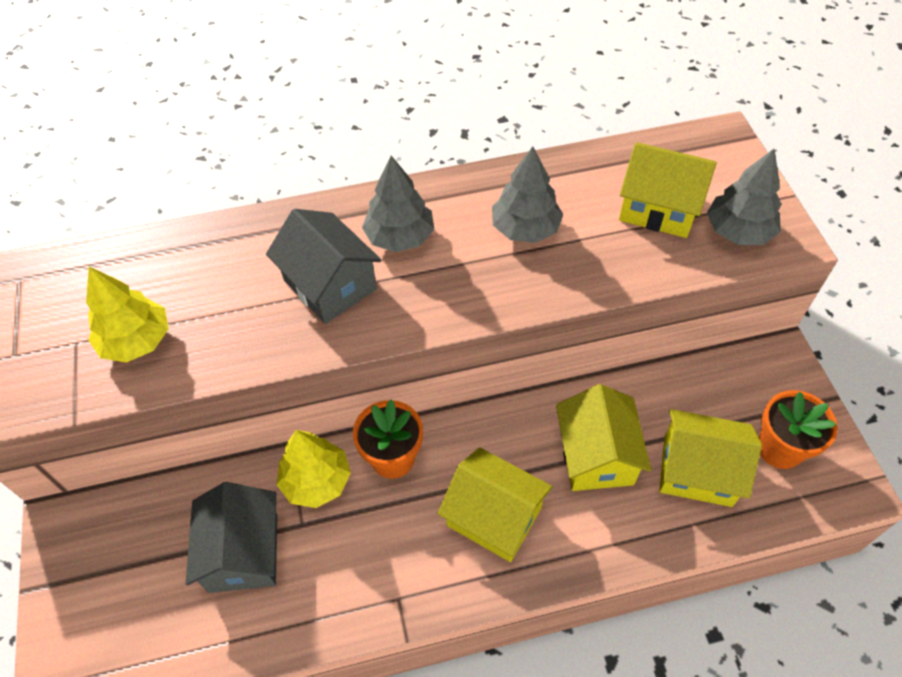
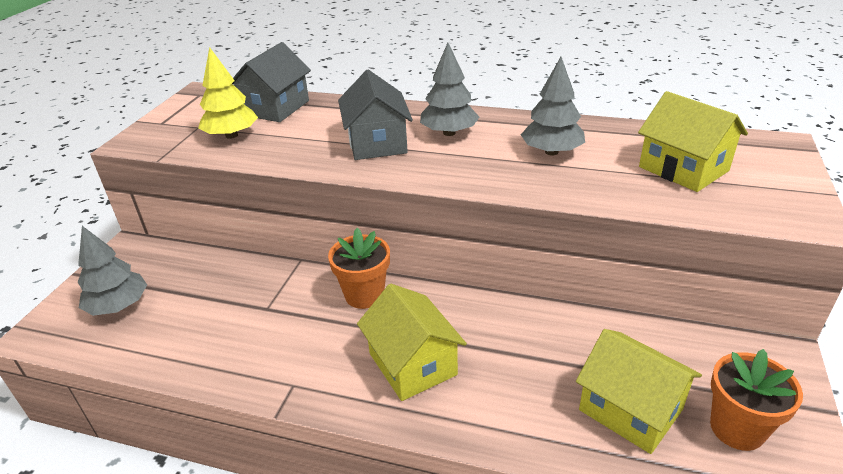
camera: 30 degrees right, 20 degrees down
(243, 552) = (215, 308): grey house -> grey house (276, 108)
(316, 481) = (299, 287): yellow tree -> none
(596, 455) = (535, 358): yellow house -> none
(738, 231) = (755, 201): grey tree -> grey tree (119, 306)

